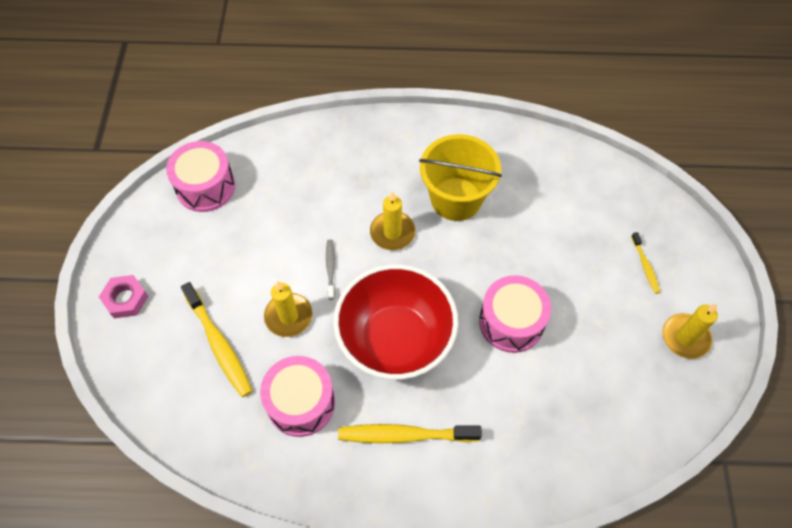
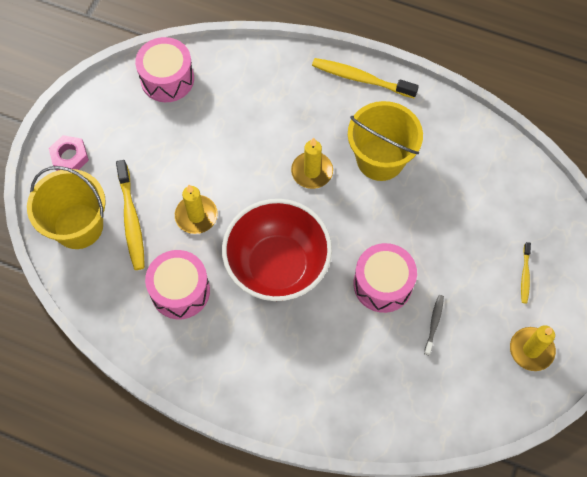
camera: 20 degrees right, 5 degrees up
(161, 371) = (78, 226): none -> yellow bucket
(330, 268) = (246, 186): grey toothbrush -> grey toothbrush (434, 323)
(405, 435) = (254, 346): yellow toothbrush -> yellow toothbrush (361, 79)

